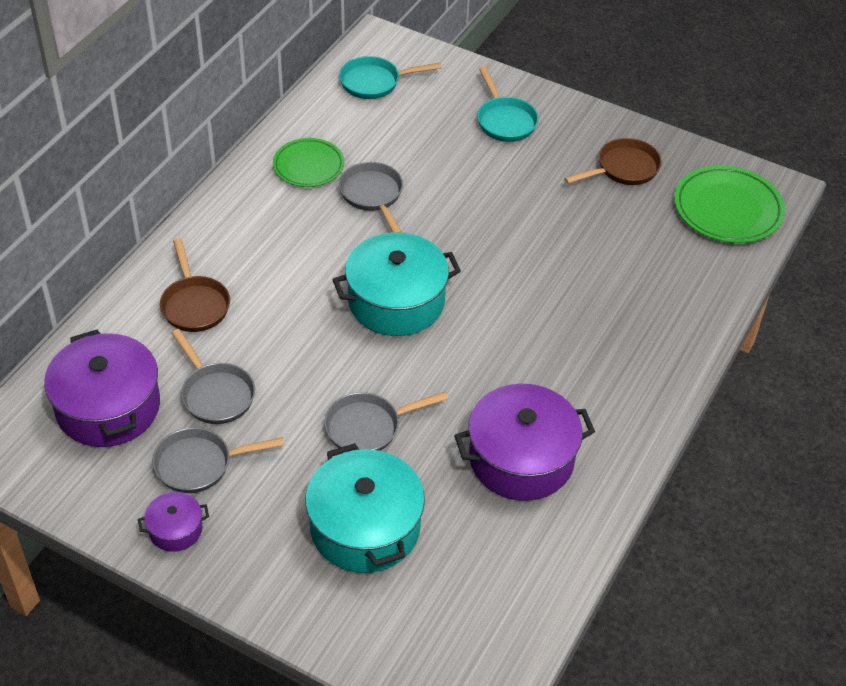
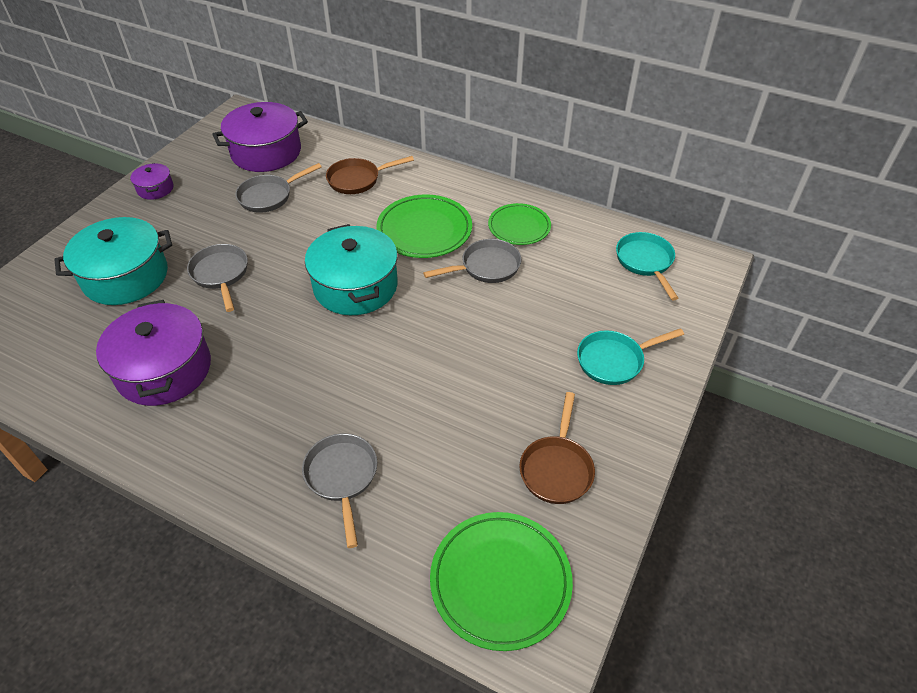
camera: 90 degrees right, 0 degrees up
(199, 464) = (207, 194): grey pan -> grey pan (342, 477)
(305, 243) = (424, 230): none -> green plate
(623, 169) = (556, 468): brown pan -> brown pan turned 45 degrees clockwise

